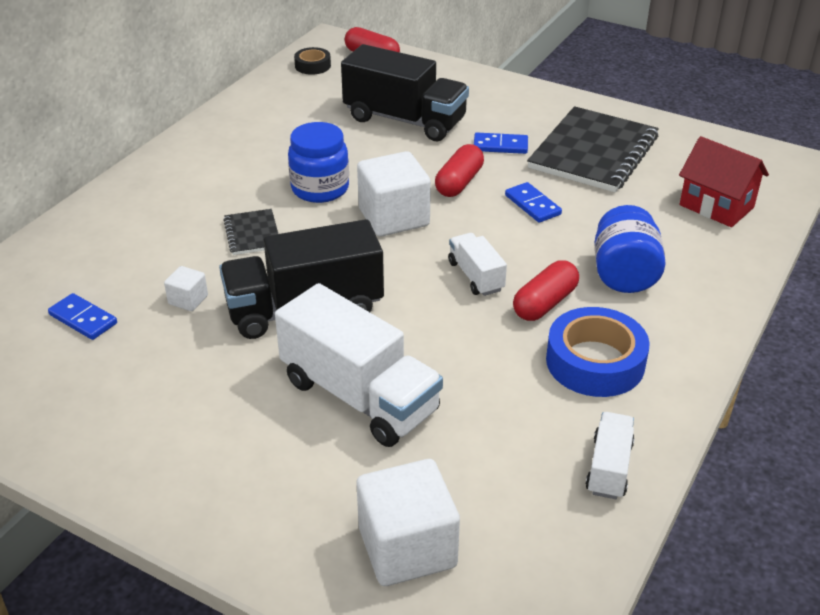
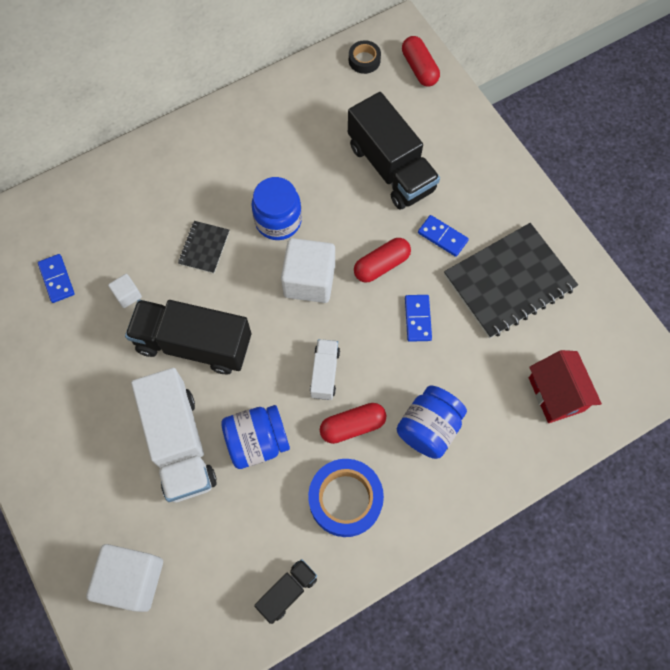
camera: 30 degrees right, 30 degrees up
(451, 357) = (257, 441): none -> blue jar
(609, 468) = (287, 591): white truck -> black truck

